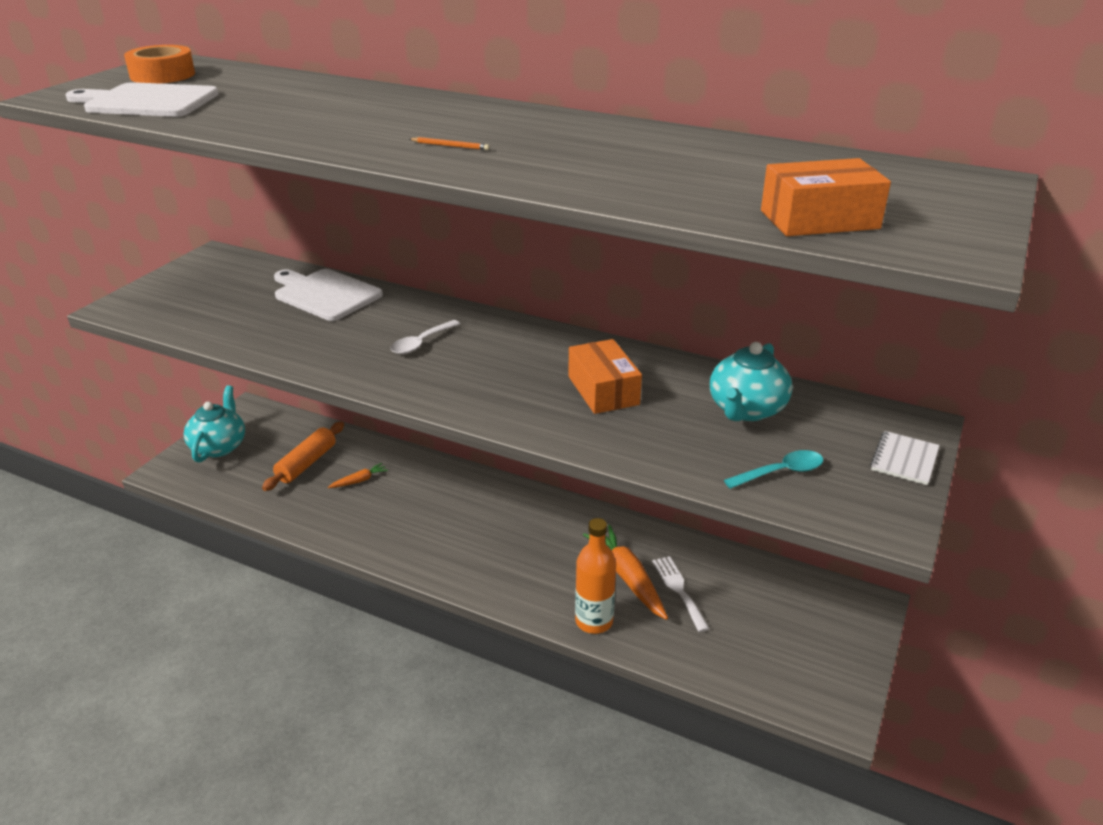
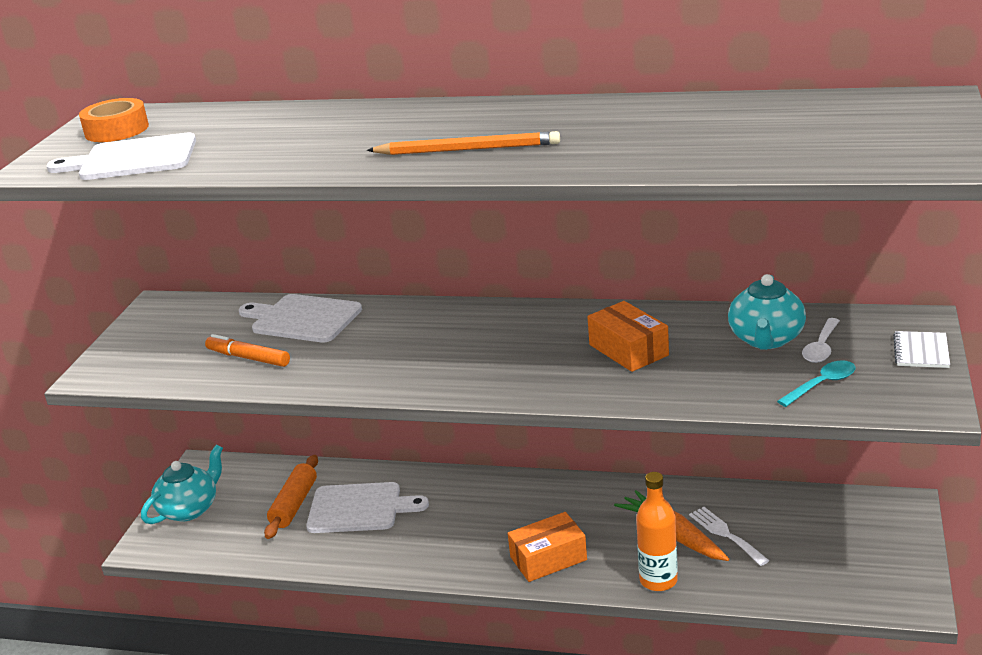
camera: 10 degrees left, 5 degrees down
(219, 446) = (190, 509): turquoise teapot -> turquoise teapot turned 45 degrees clockwise
(255, 321) = (248, 358): none -> orange marker
(359, 480) = (359, 508): orange carrot -> white cutting board
(421, 343) = (430, 344): white spoon -> white spoon (821, 347)
(450, 146) = (467, 149): orange pencil -> orange pencil, size x2.42
(819, 219) = (828, 155): orange box -> orange box (548, 558)

